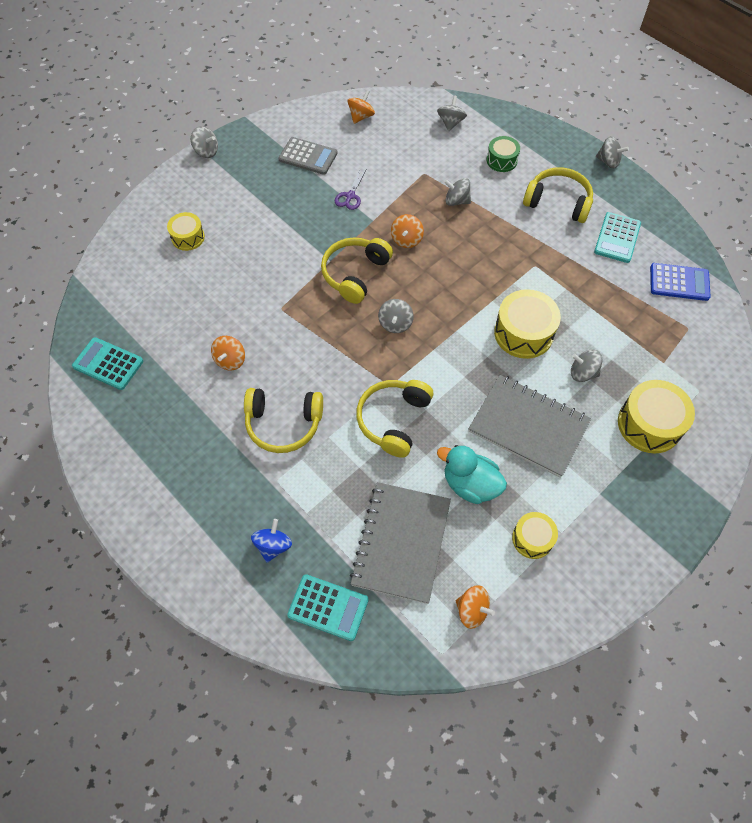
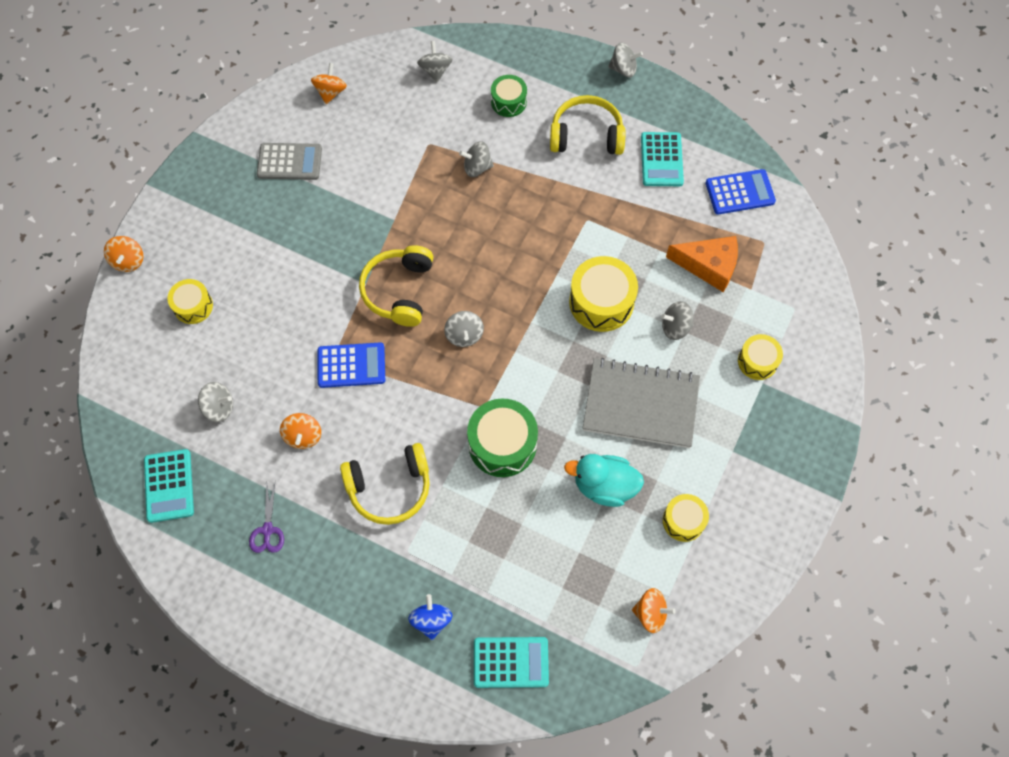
camera: 20 degrees left, 5 degrees up
(108, 364) = (169, 486): turquoise calculator -> turquoise calculator turned 105 degrees counterclockwise
(206, 151) = (168, 191): grey spinning top -> grey spinning top (219, 407)
(292, 318) = (351, 365): none -> blue calculator
(350, 196) = (357, 197): purple scissors -> purple scissors (267, 530)
(393, 420) = (502, 444): yellow headphones -> green drum
(401, 543) = (558, 571): grey notebook -> none
(406, 240) = (439, 232): orange spinning top -> orange spinning top (128, 261)
(630, 332) = (708, 266): none -> orange cheese
(649, 424) = (757, 361): yellow drum -> yellow drum, size x0.60

